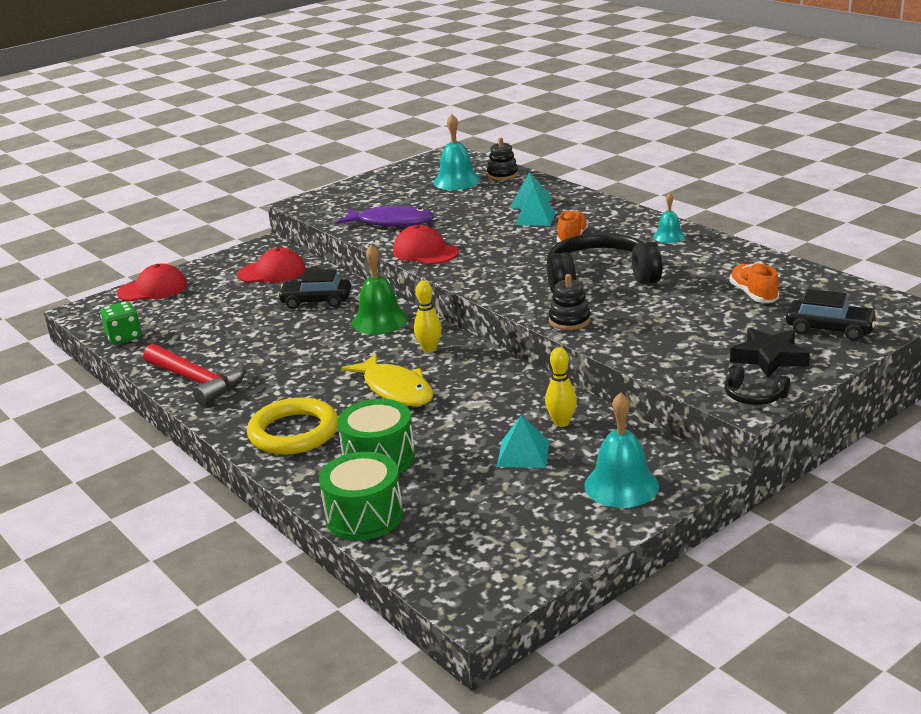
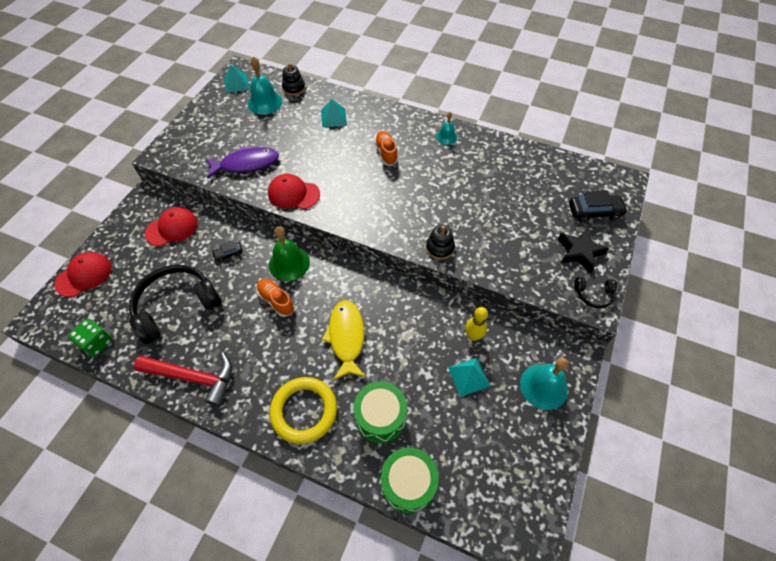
camera: 30 degrees left, 30 degrees up
(316, 301) = (228, 254): black car -> black car, size x0.55
(395, 389) = (346, 337): yellow fish -> yellow fish turned 120 degrees counterclockwise
(429, 349) = (343, 285): yellow bowling pin -> none
(535, 218) = (347, 135): turquoise pyramid -> turquoise pyramid (236, 83)
(599, 278) = (430, 194): black headphones -> black headphones (176, 306)
(753, 294) = (532, 187): orange shoe -> orange shoe (276, 301)

